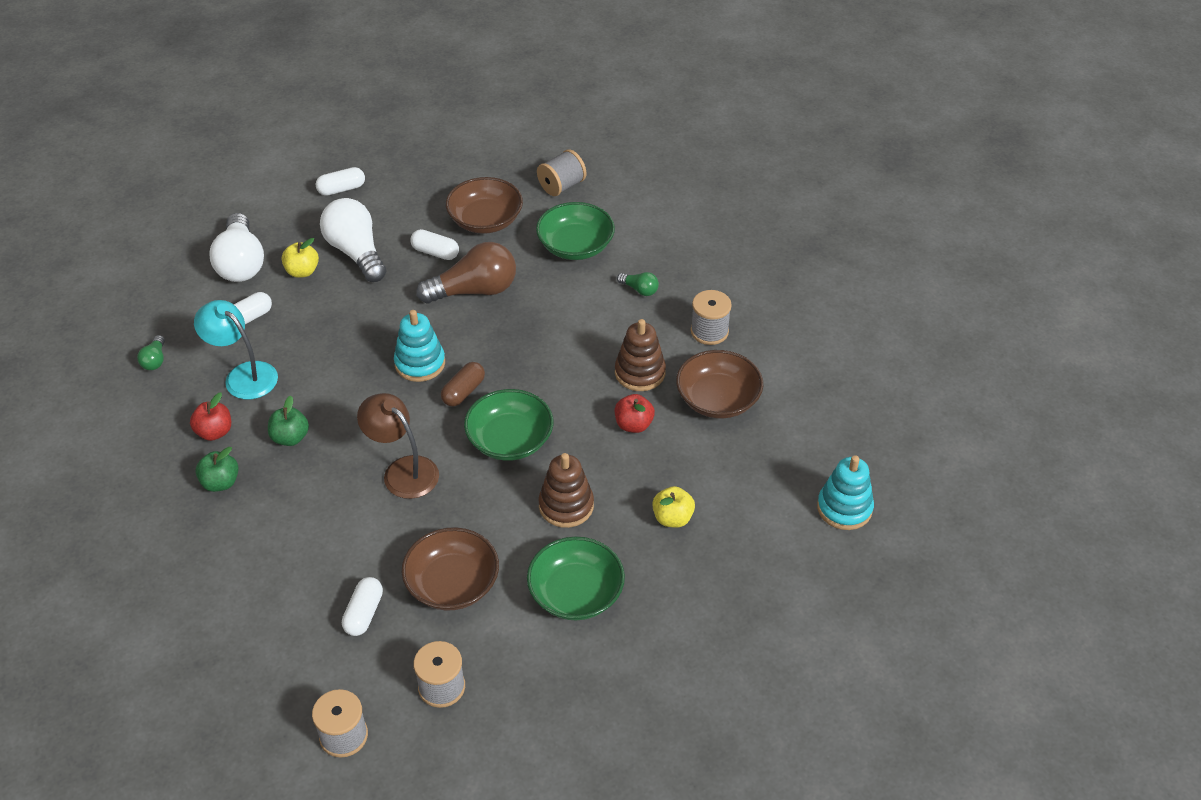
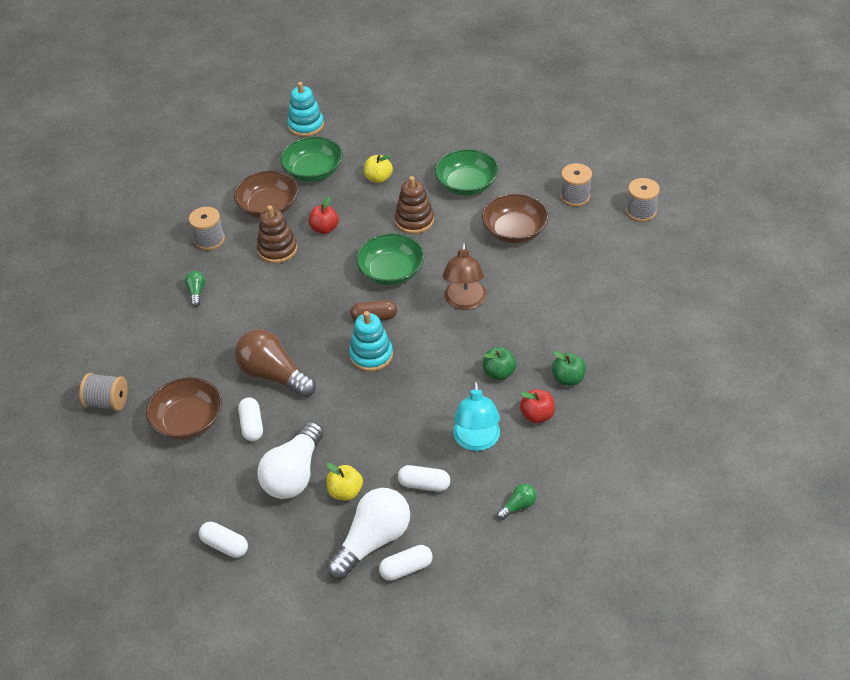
camera: 125 degrees left, 0 degrees up
(364, 613) = (572, 251): white capsule -> white capsule (406, 568)
(575, 246) = (176, 351): green bowl -> green bowl (313, 171)

